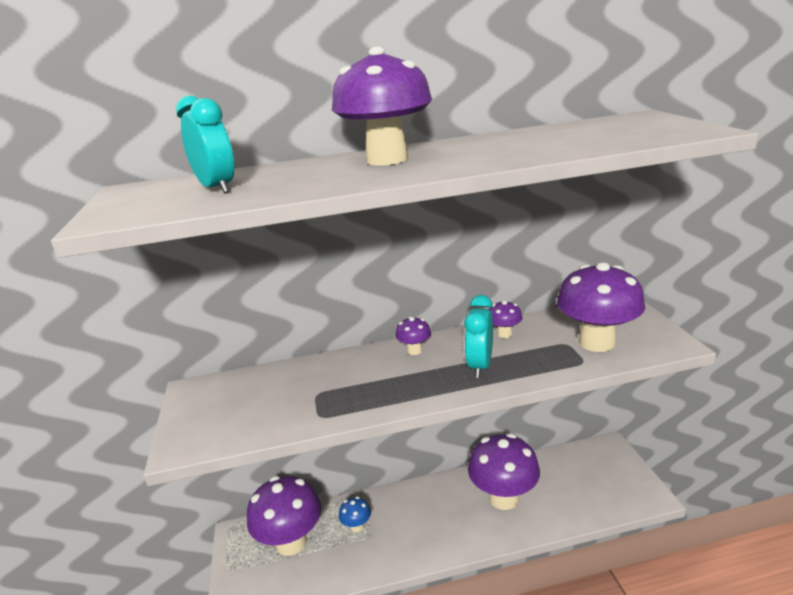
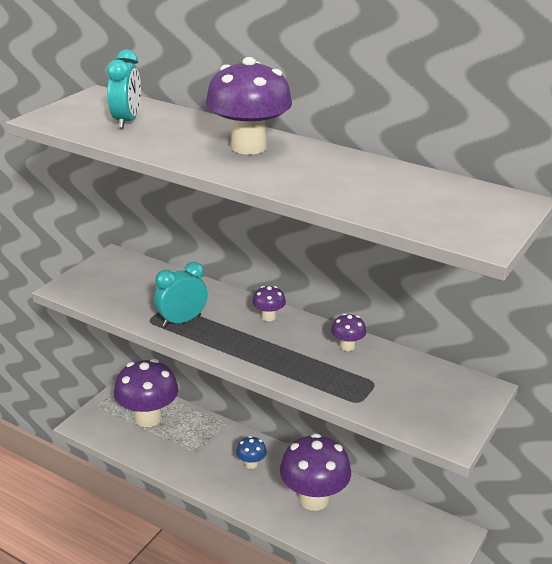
camera: 40 degrees right, 5 degrees up
(357, 526) = (196, 439): blue mushroom -> blue mushroom (251, 464)
(480, 366) = (288, 355): turquoise clock -> turquoise clock (182, 321)
(596, 342) = (397, 397): purple mushroom -> none

